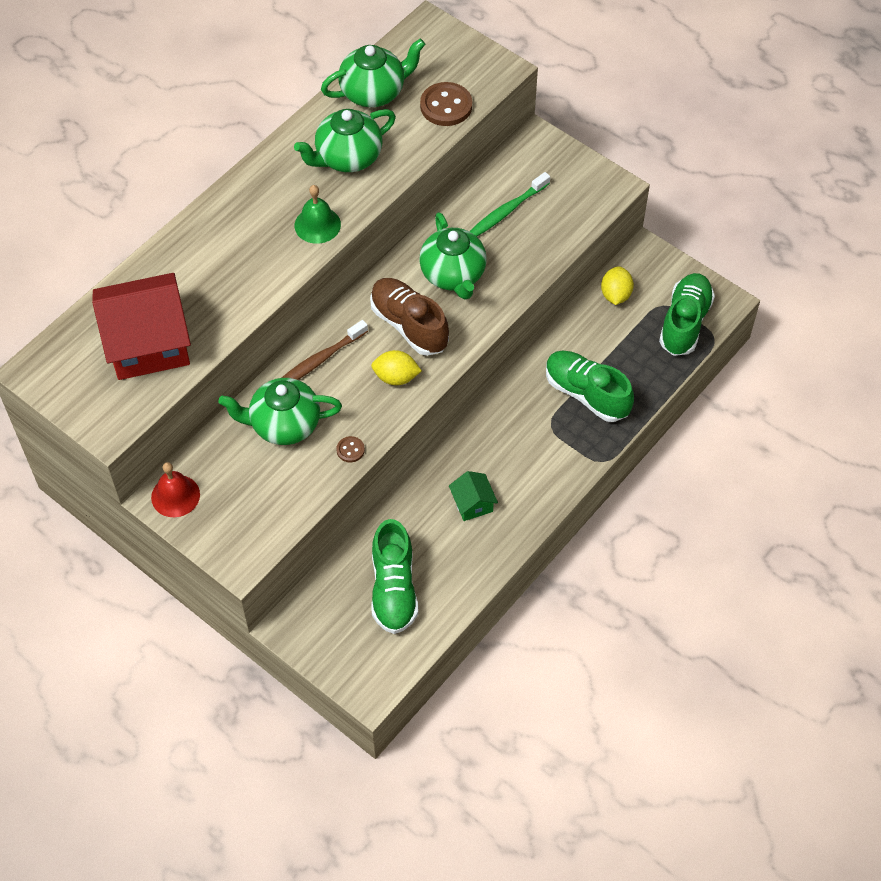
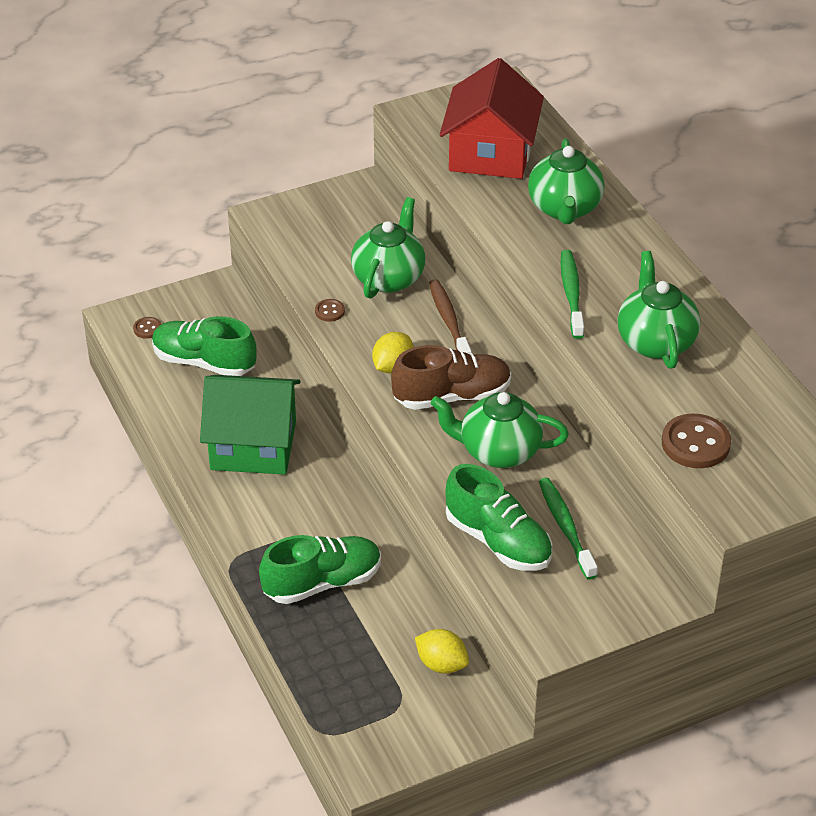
camera: 115 degrees right, 15 degrees down
(175, 496) = (359, 195): red bell -> none
(317, 225) = (571, 294): green bell -> green toothbrush
(373, 658) = (147, 329): none -> brown button
(374, 92) = (748, 391): green teapot -> green teapot (564, 208)
(472, 503) = (253, 445): green house -> green house, size x2.20
(684, 323) = (362, 713): green shoe -> green shoe (498, 541)

